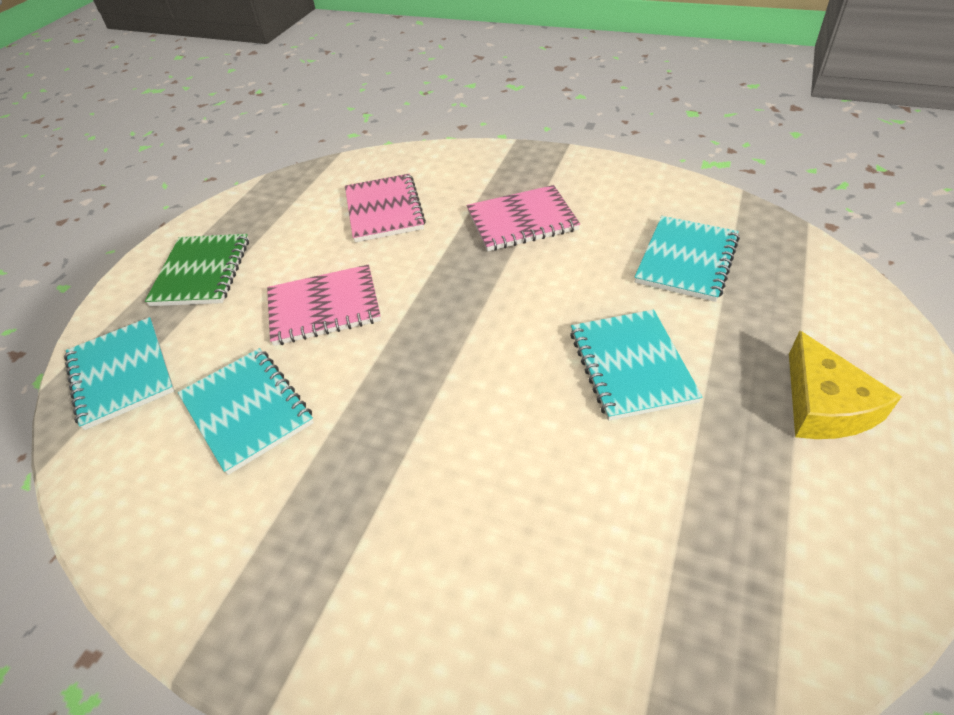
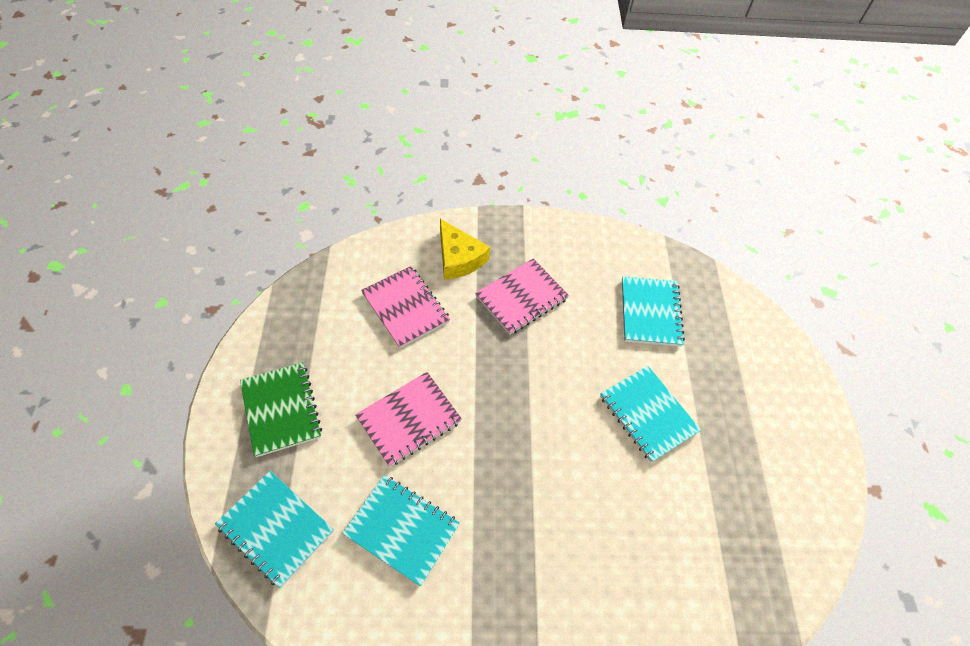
camera: 30 degrees left, 10 degrees up
(824, 405) = (765, 413): yellow cheese -> yellow cheese (458, 258)

